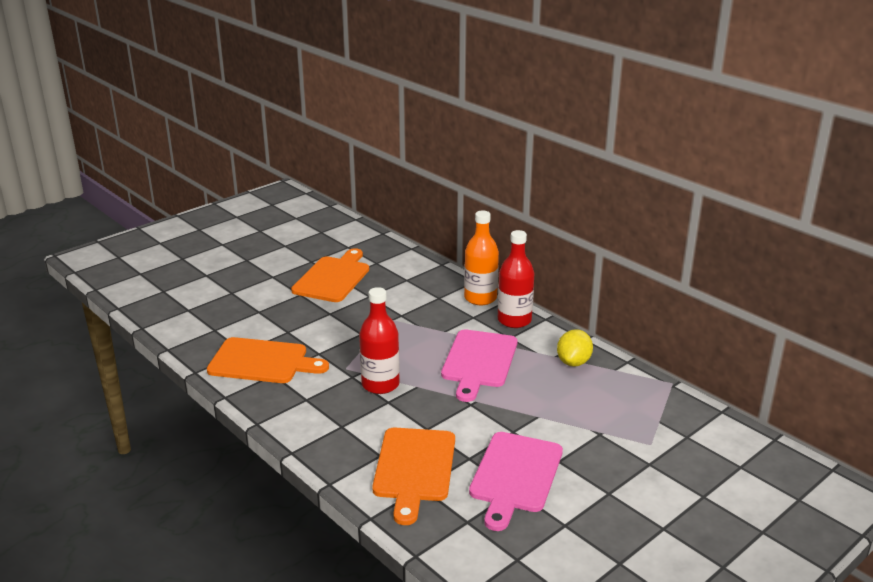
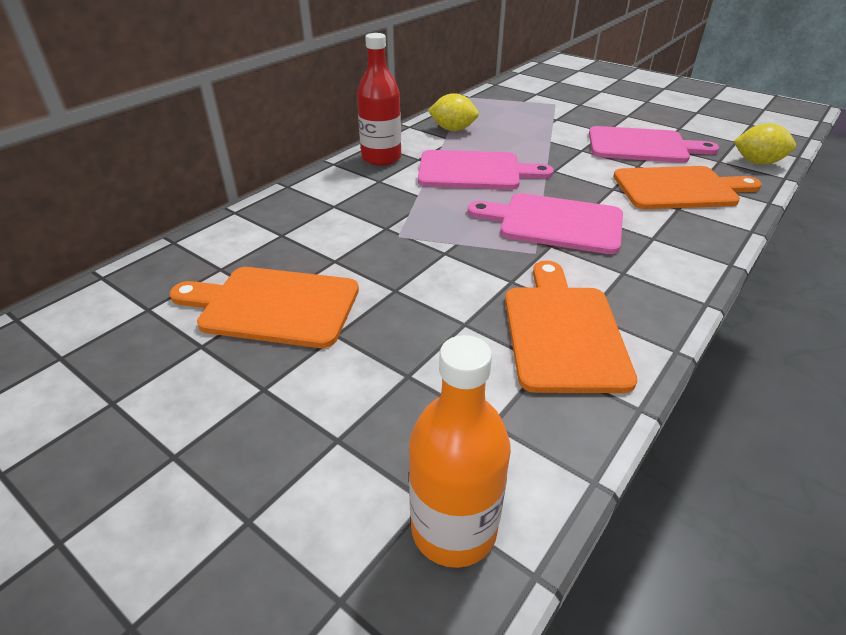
camera: 100 degrees left, 10 degrees up
(380, 384) = (555, 223): red bottle -> pink cutting board
(456, 550) = (757, 162): none -> yellow lemon
(480, 298) = (332, 179): orange bottle -> orange bottle (453, 529)

